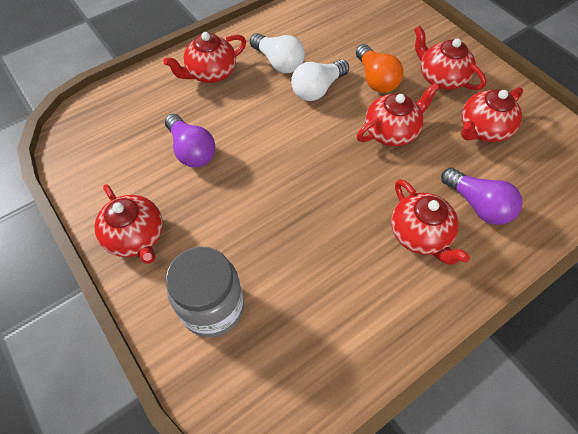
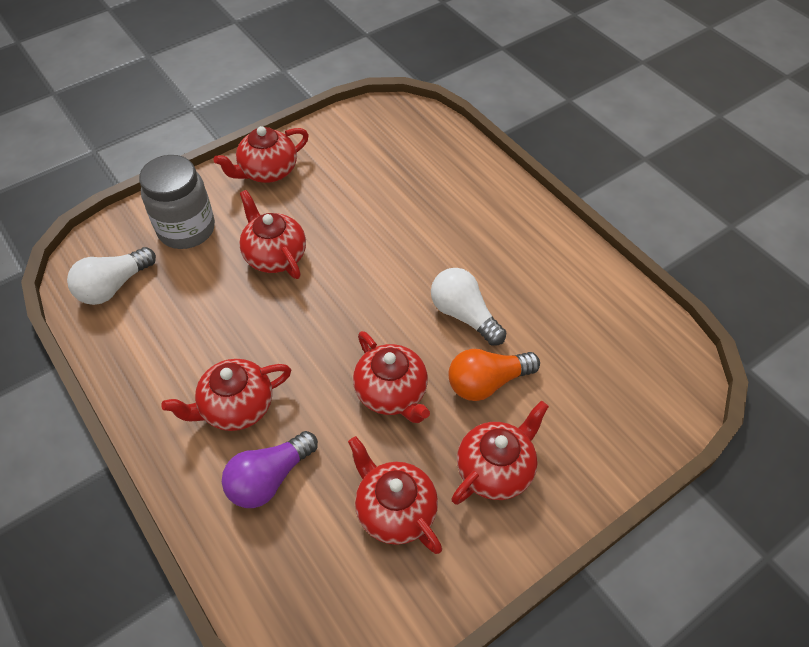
camera: 90 degrees right, 5 degrees down
(191, 150) = (367, 201): purple light bulb -> none
(211, 73) = (485, 210): red teapot -> red teapot (275, 255)
(278, 62) = (509, 274): white light bulb -> white light bulb (113, 286)

